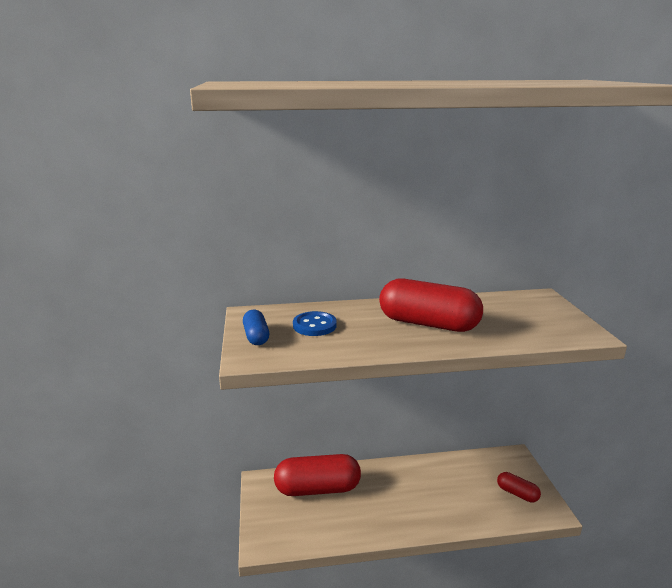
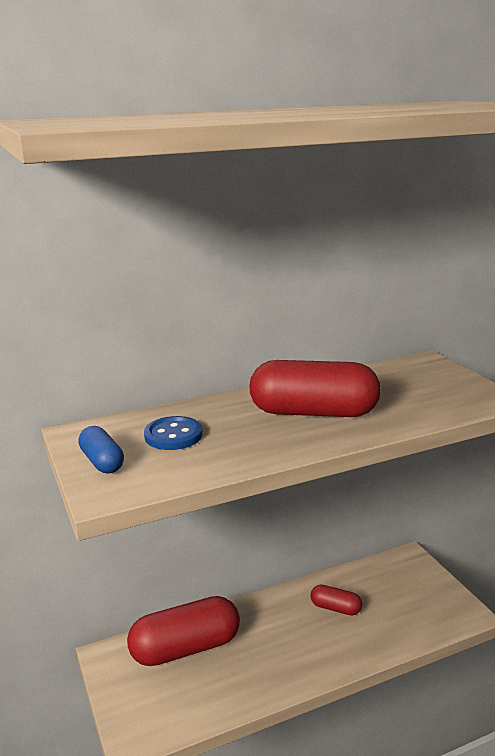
camera: 15 degrees left, 0 degrees up
(517, 493) = (425, 601): red capsule -> red capsule (335, 608)

